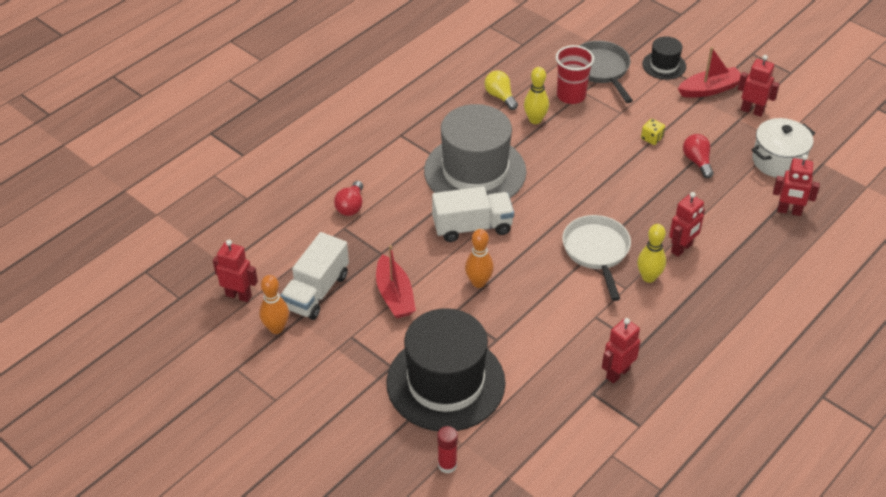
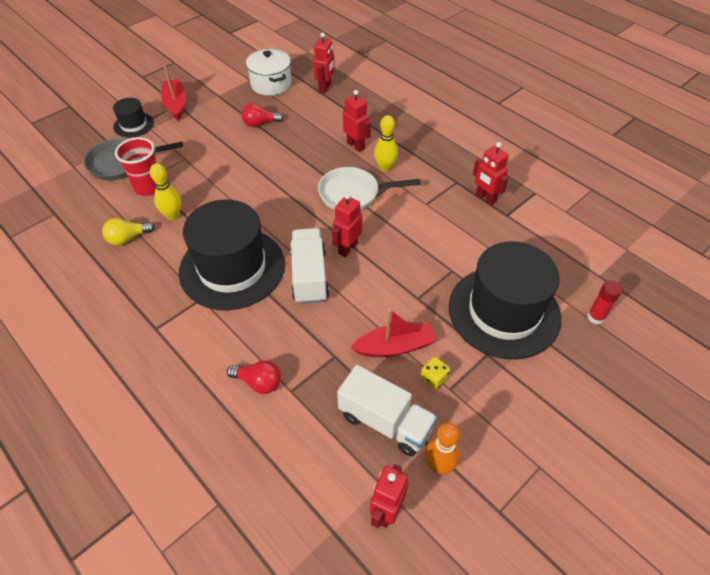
camera: 85 degrees left, 5 degrees up
(475, 171) = (232, 268): grey hat -> black hat
(478, 282) = (382, 277): orange bowling pin -> none
(651, 138) = (224, 144): yellow dice -> yellow dice (433, 378)
(752, 111) = (210, 87): red robot -> red robot (347, 248)

